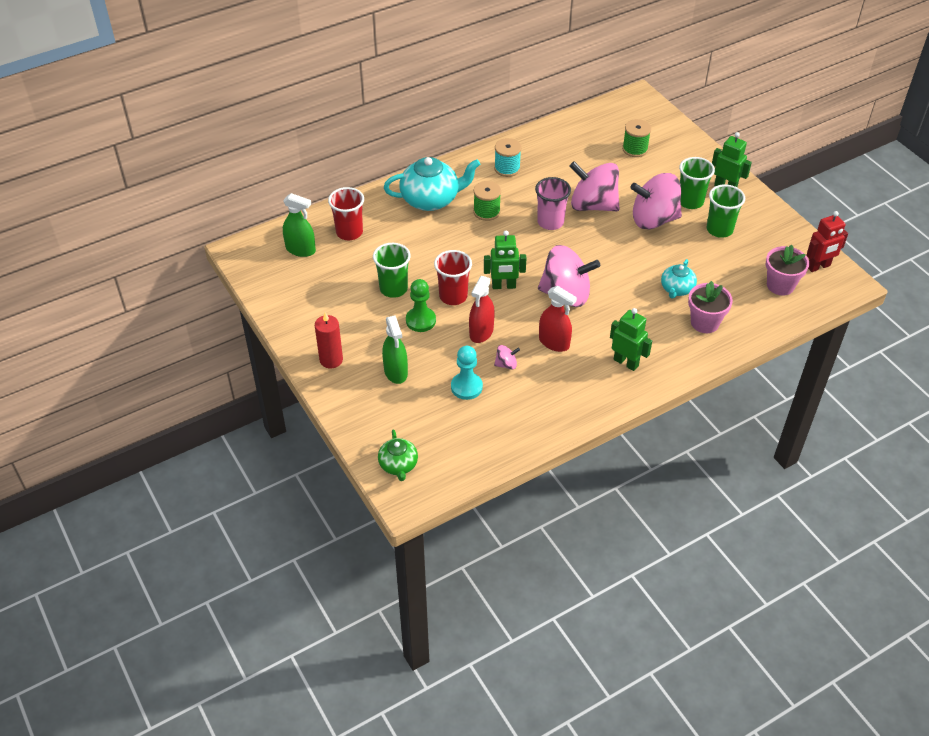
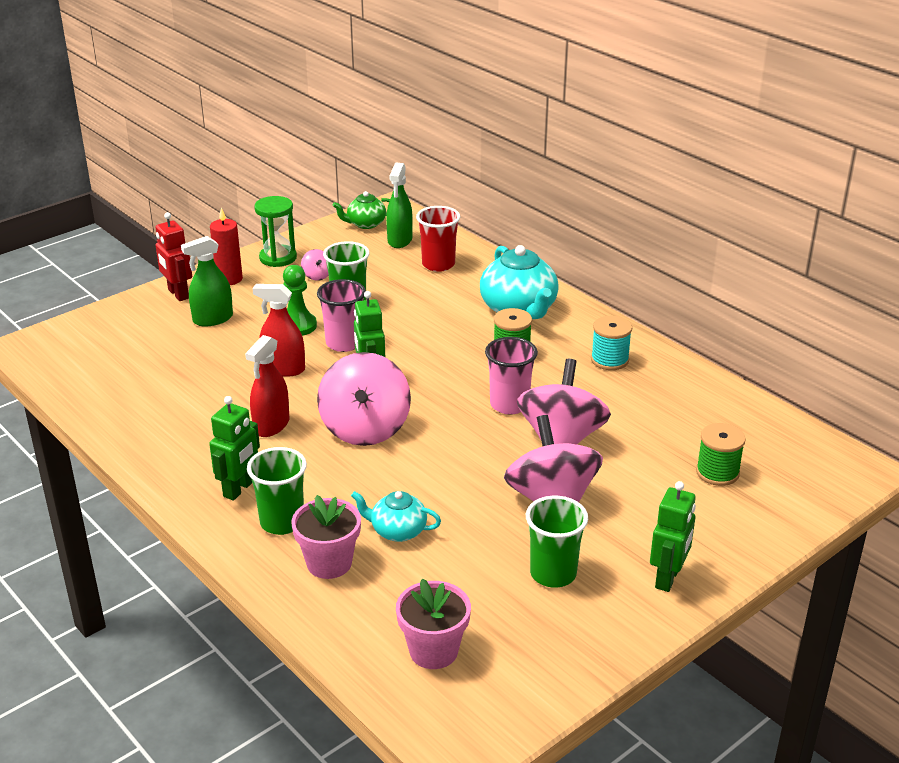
camera: 80 degrees right, 15 degrees down
(304, 327) = (278, 258): none -> green hourglass
(398, 465) = (73, 336): green teapot -> green teapot (365, 224)
(453, 296) = (344, 343): red cup -> pink cup
(466, 387) = (190, 367): turquoise pawn -> none
(506, 364) = (229, 392): pink spinning top -> pink spinning top (317, 276)
(690, 201) = (612, 538): green cup -> green cup (282, 522)
(818, 266) = (495, 703): red robot -> red robot (178, 294)

